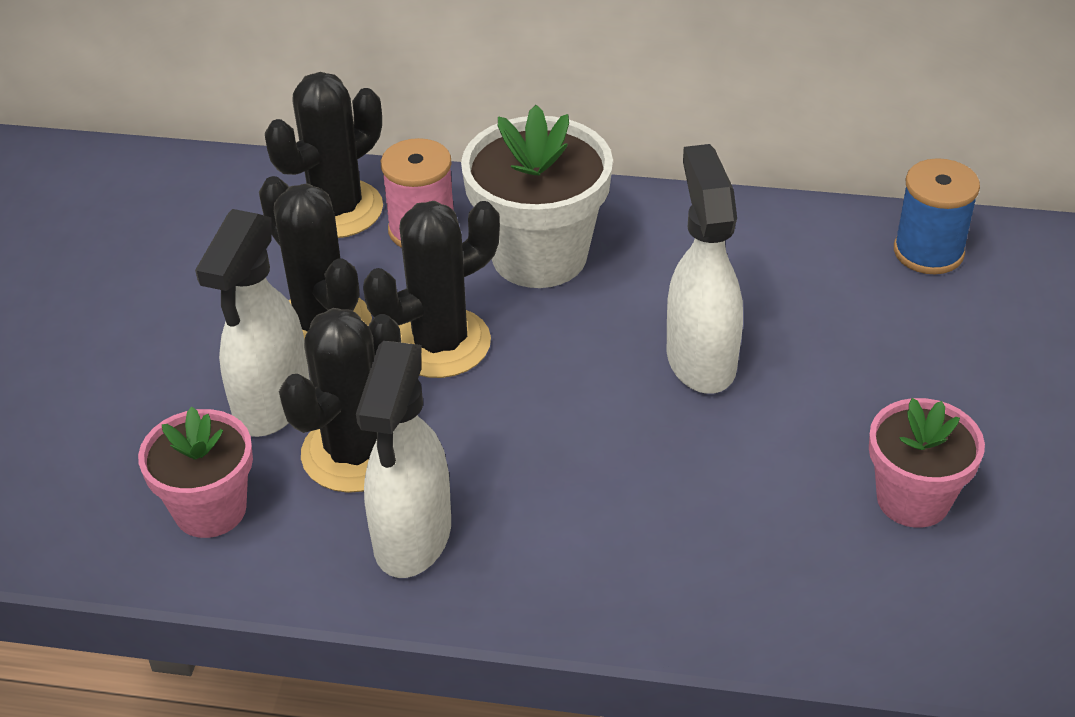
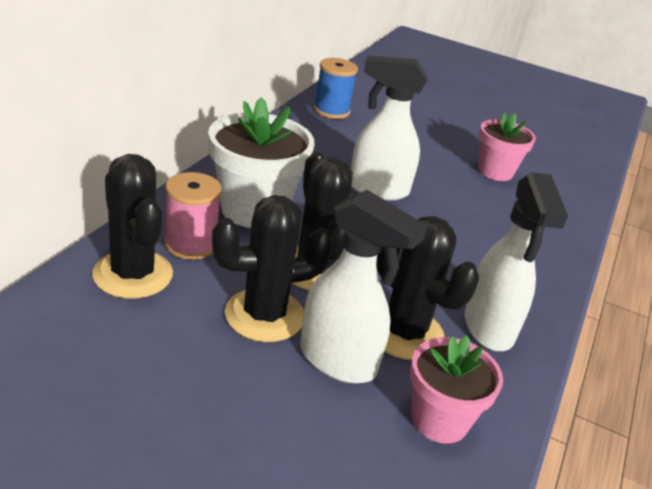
camera: 80 degrees left, 10 degrees down
(412, 538) = (489, 328): white spray bottle -> white spray bottle turned 60 degrees clockwise

